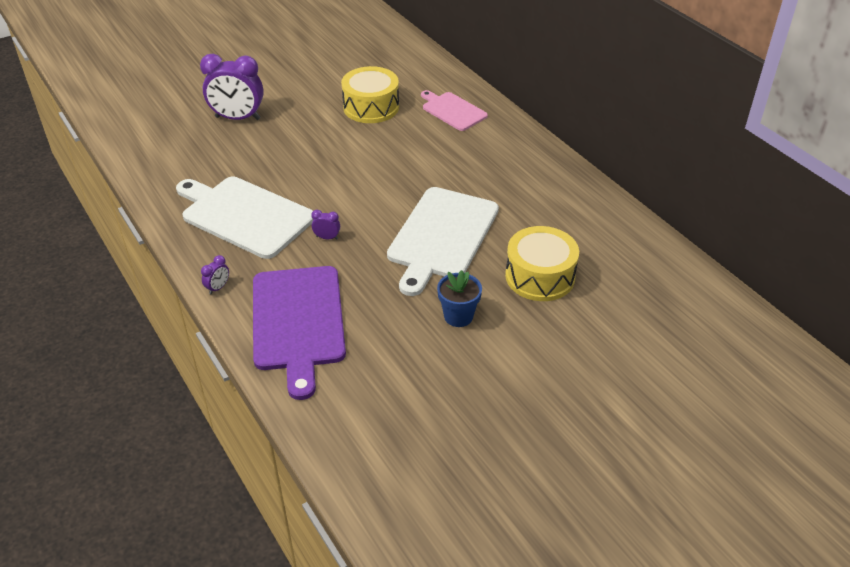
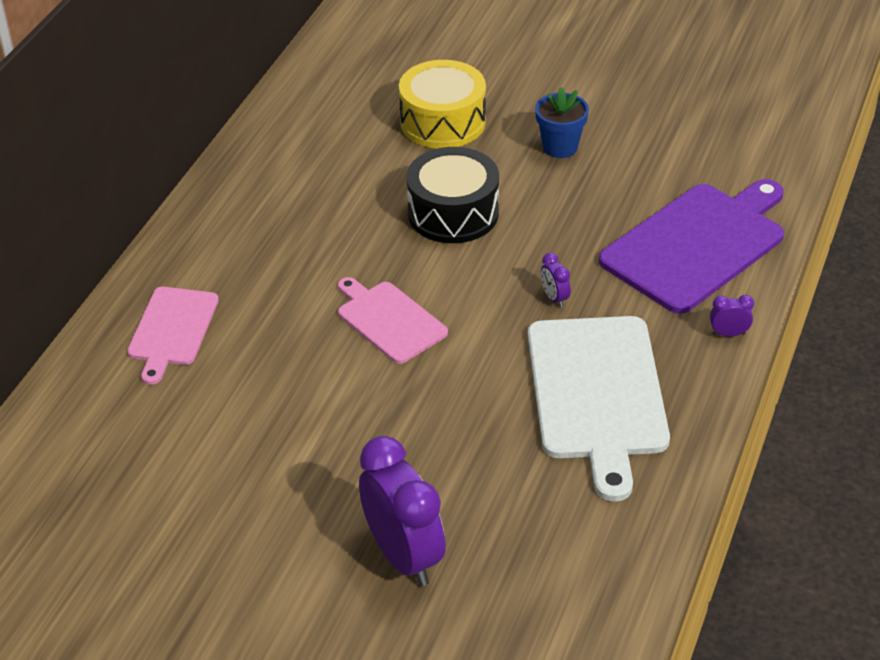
camera: 125 degrees left, 0 degrees up
(371, 107) = (236, 419): yellow drum -> none
(381, 174) = (389, 320): none -> pink cutting board
(442, 236) = (453, 213): white cutting board -> black drum

